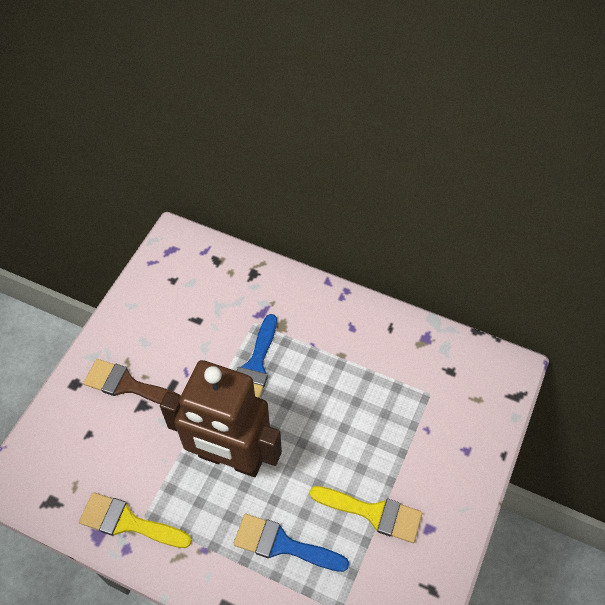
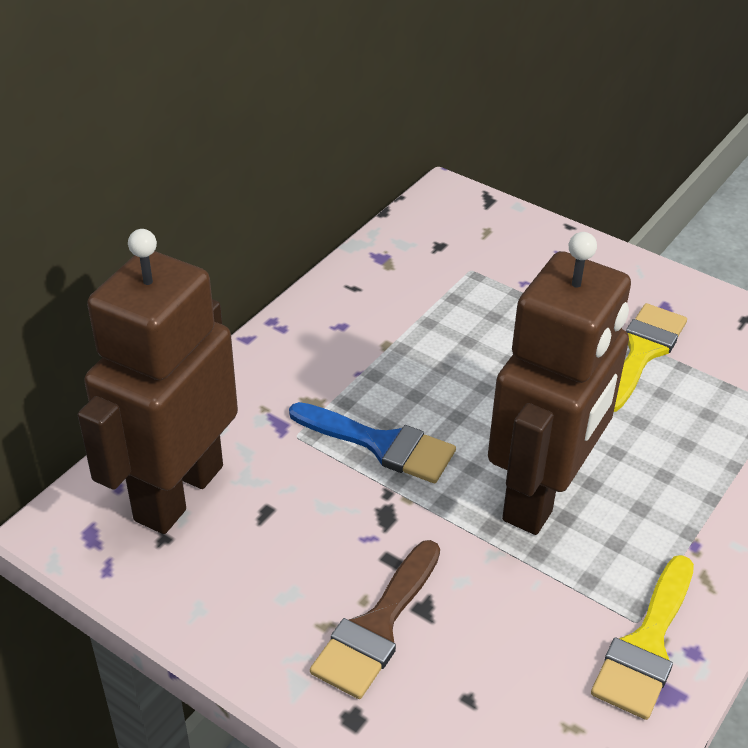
camera: 80 degrees left, 15 degrees down
(203, 278) = (178, 492): none -> brown robot
(283, 544) = (687, 451): blue brush -> none

